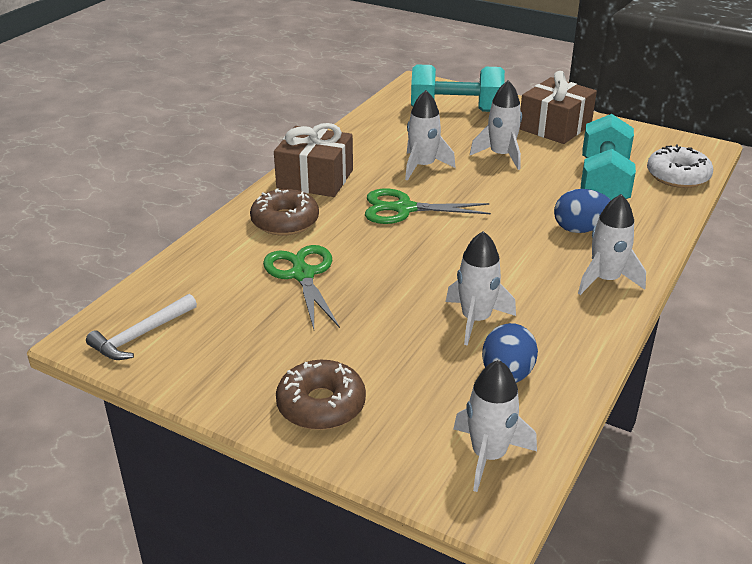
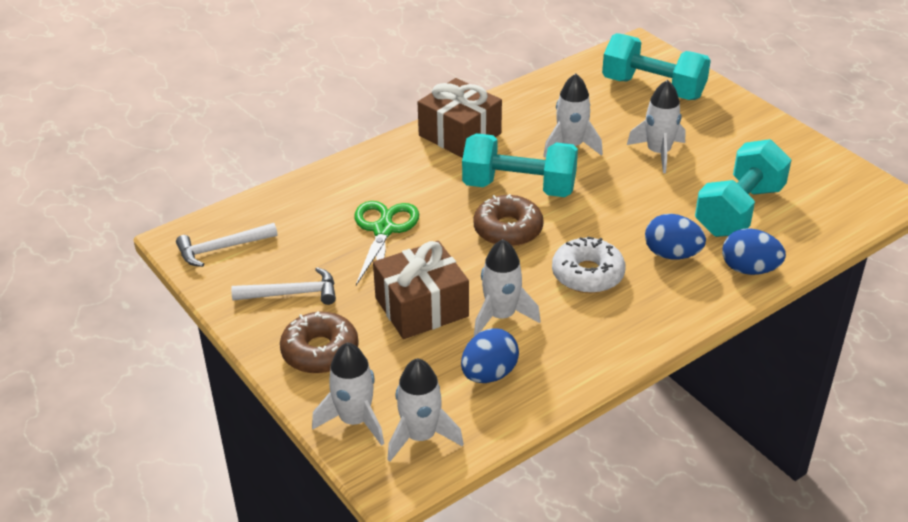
camera: 25 degrees right, 5 degrees up
(250, 358) = (292, 294): none -> white hammer
(285, 221) = (403, 172): brown donut -> brown donut (508, 230)
(404, 209) = (519, 187): green scissors -> turquoise dumbbell
(555, 127) = (743, 132): brown gift -> brown gift (421, 307)
(605, 280) = (652, 313): white rocket -> white rocket (354, 420)
(651, 225) = (749, 269): none -> blue egg
(677, 176) = (827, 223): white donut -> white donut (587, 274)

